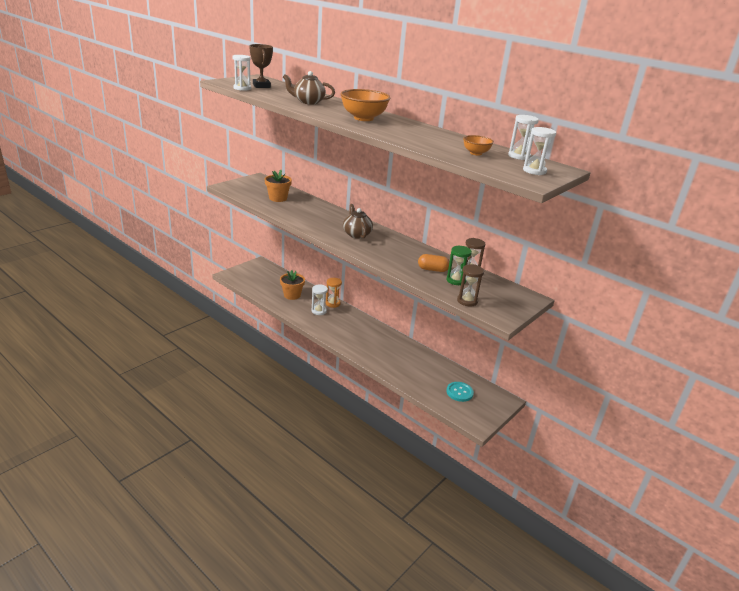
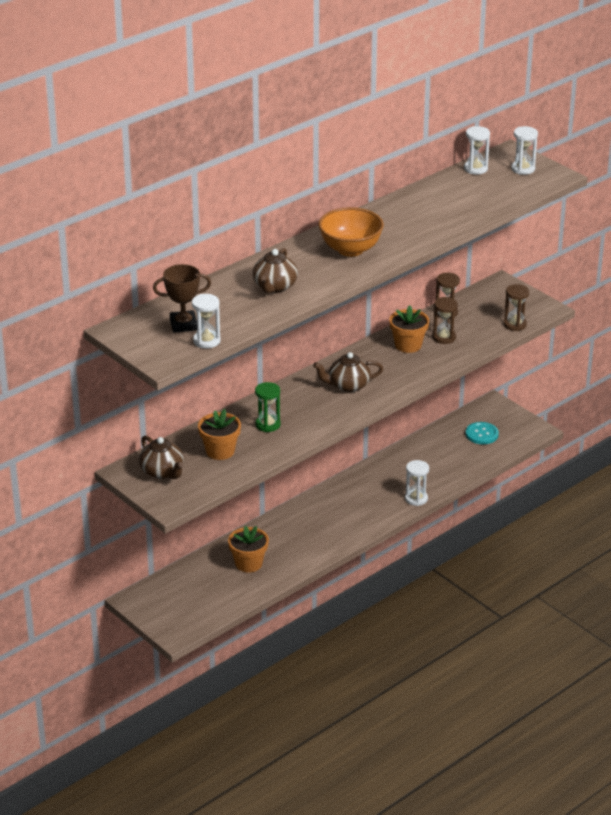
camera: 80 degrees left, 5 degrees up
(257, 185) = (162, 472): none -> brown teapot
(319, 311) = (296, 537): white hourglass -> white hourglass (416, 498)
(333, 303) = (275, 522): orange hourglass -> none
(416, 256) = (408, 345): none -> orange flower pot
(433, 270) = (444, 337): orange capsule -> brown hourglass
(456, 280) = (469, 325): green hourglass -> green hourglass (268, 424)
(476, 153) = (474, 192): orange bowl -> none

